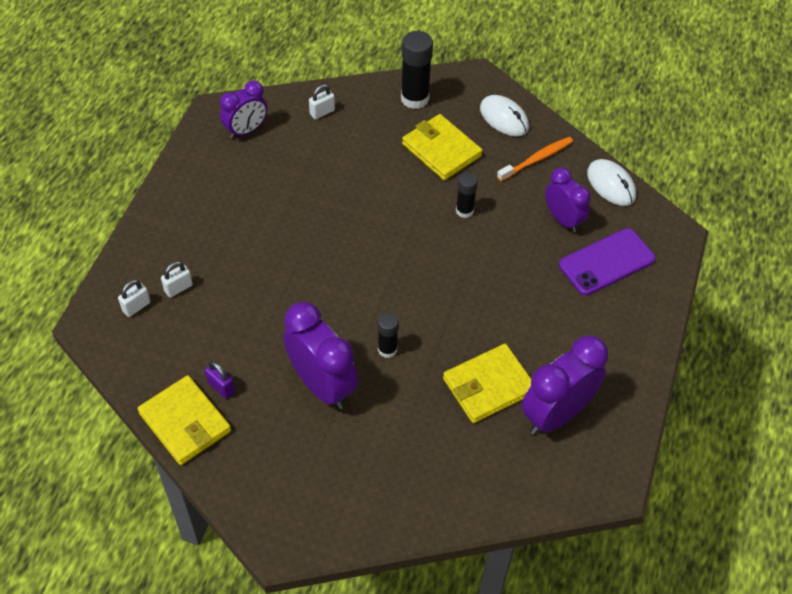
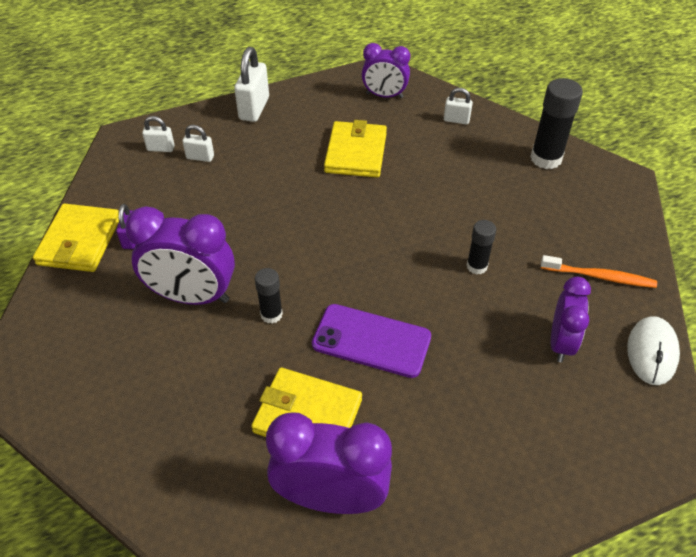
camera: 50 degrees right, 5 degrees down
(162, 217) = (254, 108): none -> white padlock
(322, 385) = (192, 297): purple clock -> purple clock turned 90 degrees clockwise
(441, 150) = (518, 209): yellow wallet -> yellow wallet (356, 153)
(504, 118) = (610, 224): white mouse -> none
(606, 262) = (558, 413): purple phone -> purple phone (371, 341)

